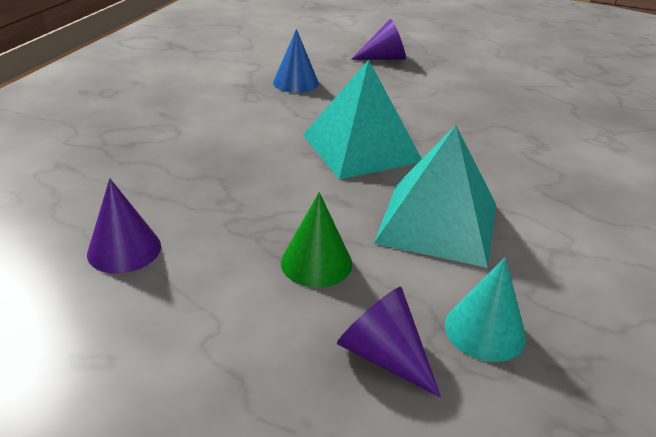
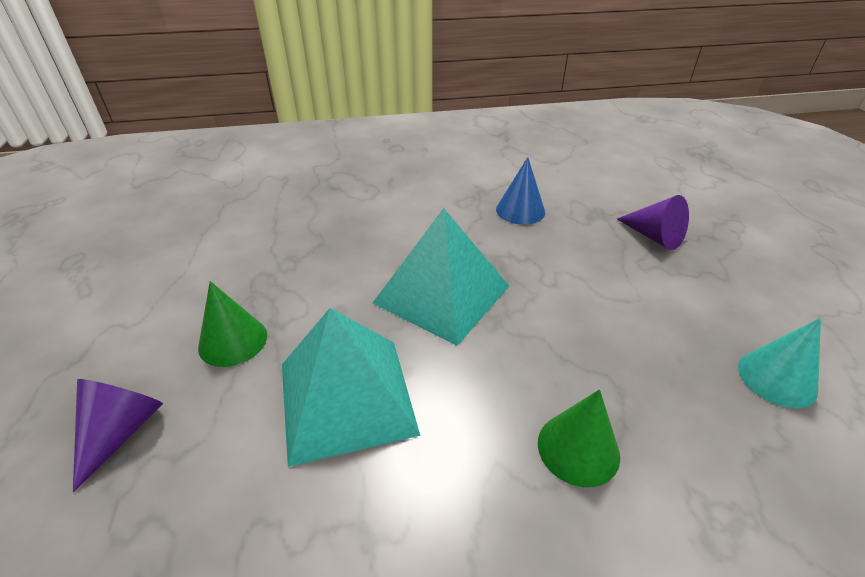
camera: 60 degrees right, 5 degrees up
(124, 249) = (202, 246): purple cone -> none
(484, 330) = (178, 497): turquoise cone -> turquoise cone (777, 378)
(541, 156) = (578, 448): none -> green cone

